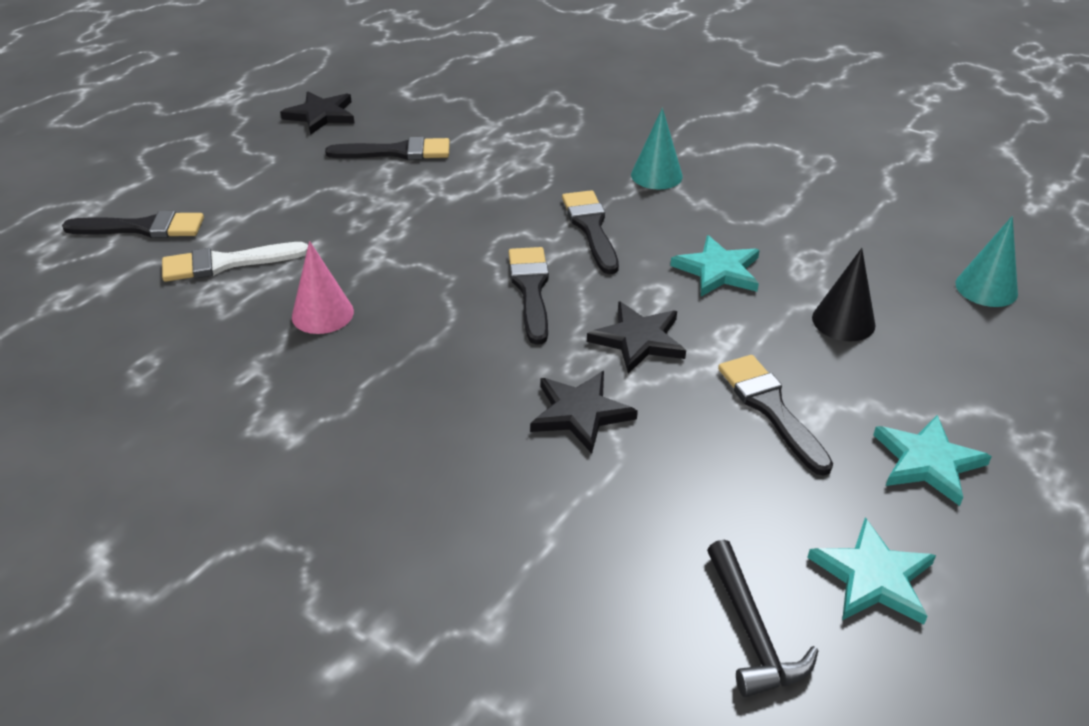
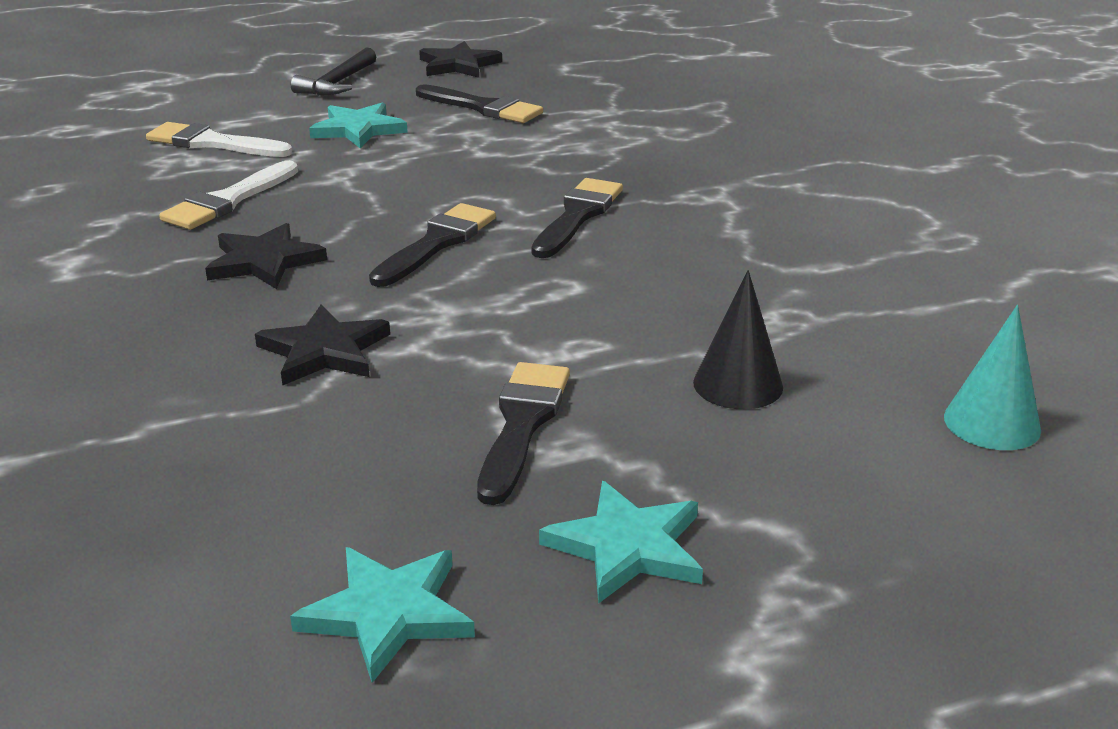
camera: 35 degrees right, 10 degrees down
(143, 228) = (190, 102): black brush -> none
(322, 314) = (228, 200): pink cone -> white brush
(638, 340) = (477, 317): black star -> black star (264, 261)
(656, 175) = (722, 195): turquoise cone -> none
(718, 270) = (660, 292): turquoise star -> turquoise star (358, 129)
(752, 632) = (189, 592): black hammer -> black hammer (337, 83)

